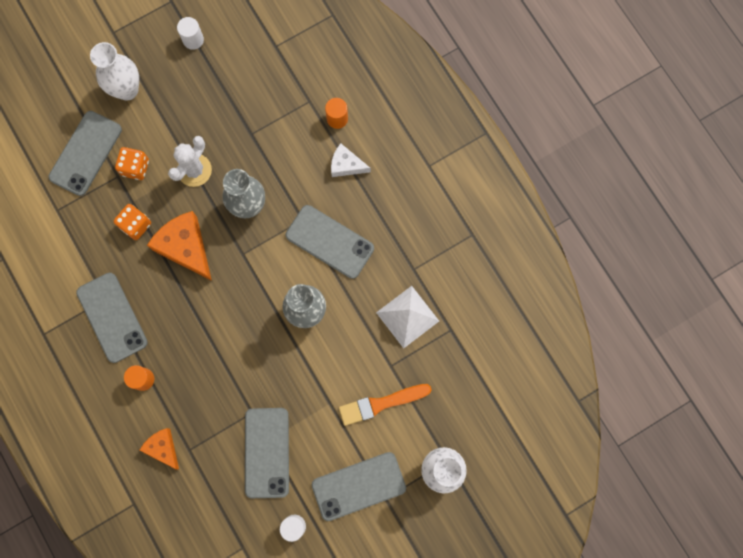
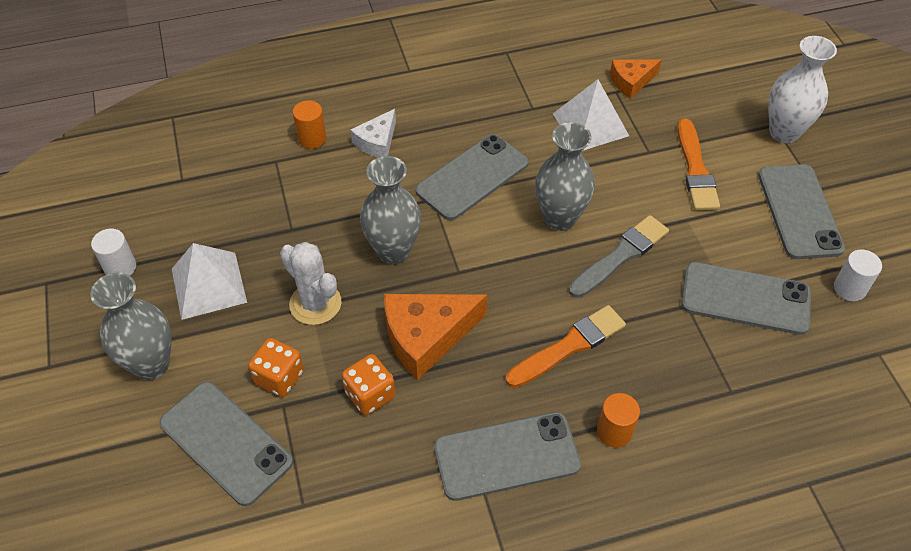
camera: 75 degrees left, 25 degrees down
(127, 90) = (151, 364): white vase -> grey vase
(163, 448) = (724, 425): orange cheese -> orange cheese (631, 82)
(192, 99) = (208, 285): none -> white pyramid
(199, 339) = (569, 346): none -> orange brush
(283, 360) = (620, 256): none -> grey brush

